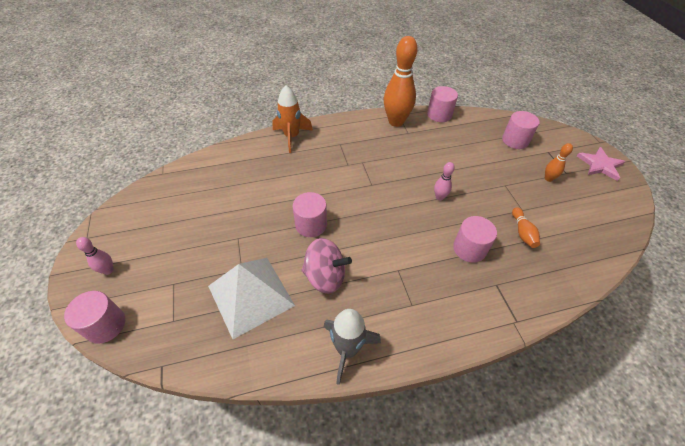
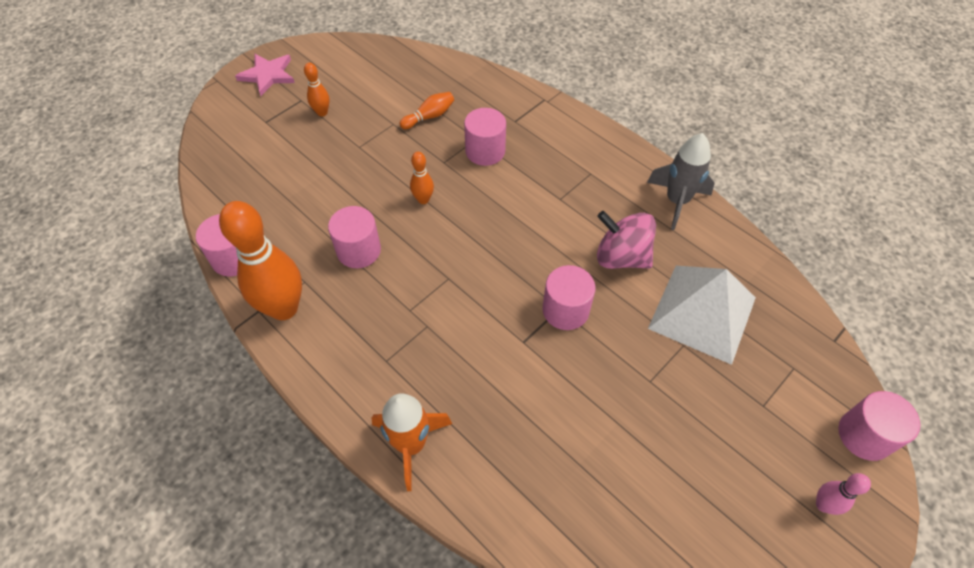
camera: 120 degrees left, 5 degrees up
(325, 276) = (621, 257): pink spinning top -> pink spinning top turned 45 degrees counterclockwise
(439, 197) = (423, 199): pink bowling pin -> orange bowling pin
(515, 140) = (257, 157): pink cylinder -> pink cylinder (358, 250)

